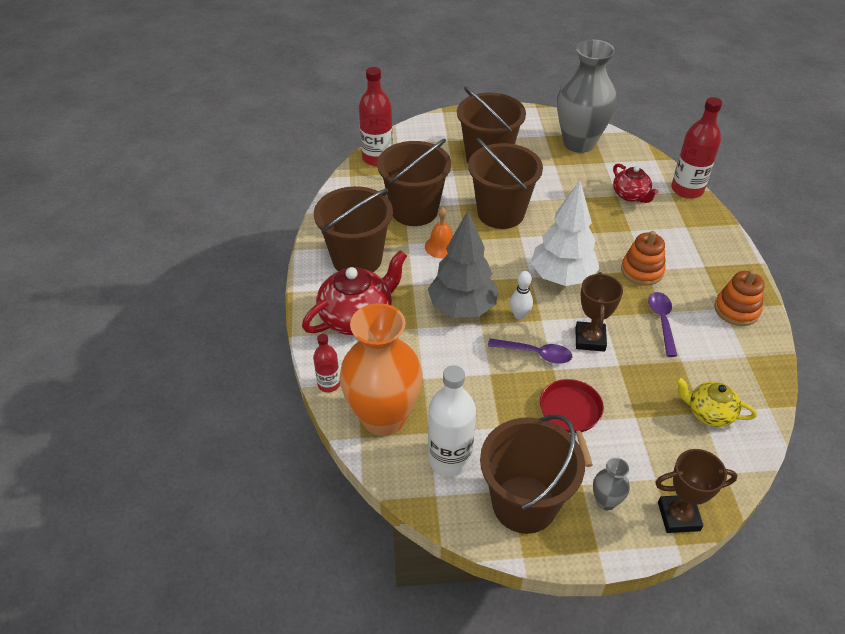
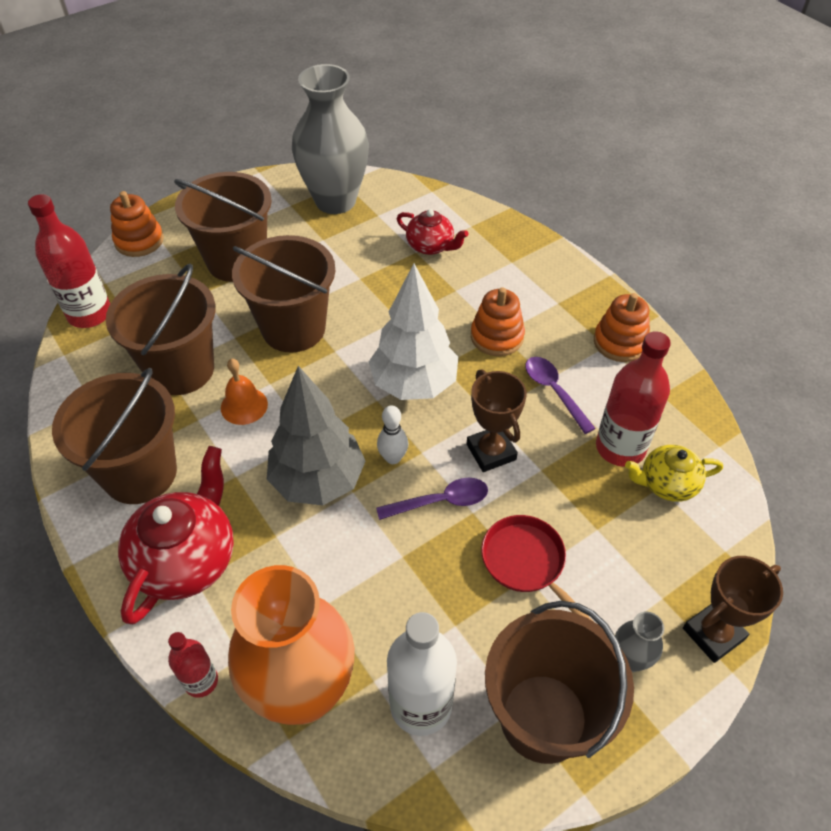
camera: 30 degrees left, 5 degrees up
(432, 125) = (139, 241): none -> orange stacking toy
(687, 189) = (486, 216): red bottle -> red bottle (620, 448)

